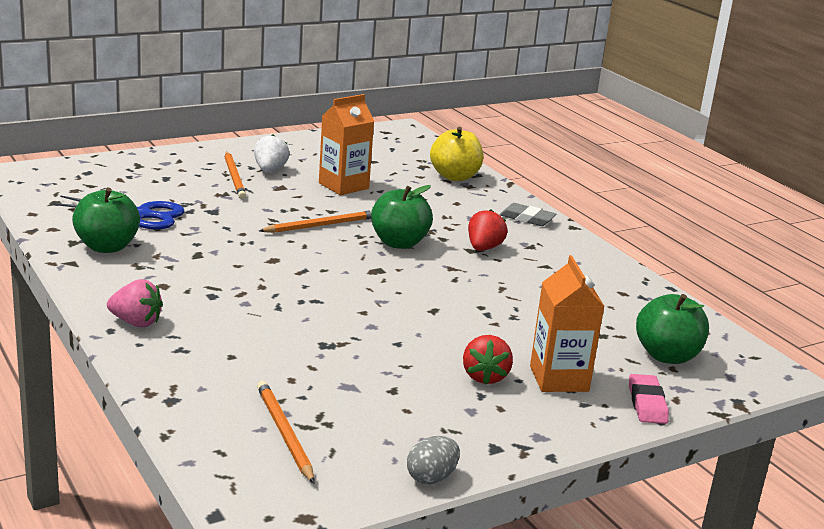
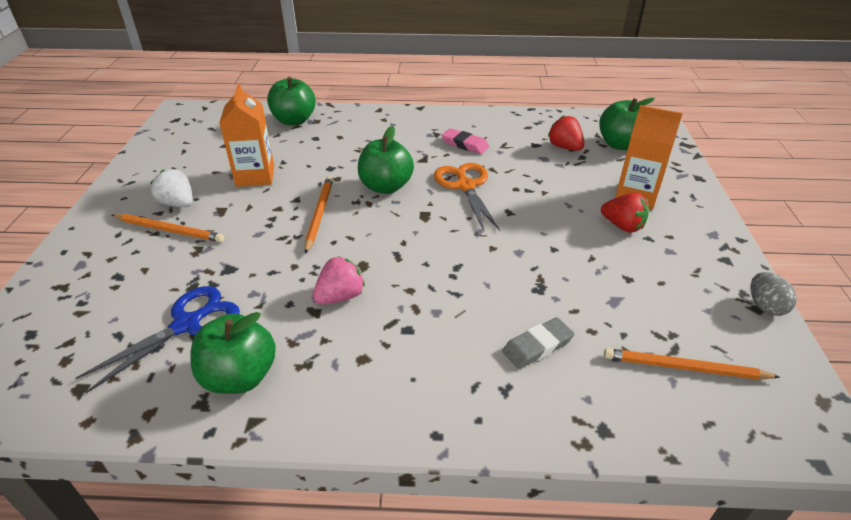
camera: 55 degrees left, 15 degrees up
(136, 322) = (432, 407): pink strawberry -> pink strawberry (340, 296)
(450, 280) = (465, 186): none -> orange scissors
(455, 176) = (294, 120): yellow apple -> green apple
(483, 248) = (425, 153): red strawberry -> red strawberry (564, 147)
(527, 218) = (392, 119): grey eraser -> grey eraser (537, 346)
(647, 403) = (679, 175): pink eraser -> pink eraser (465, 144)

